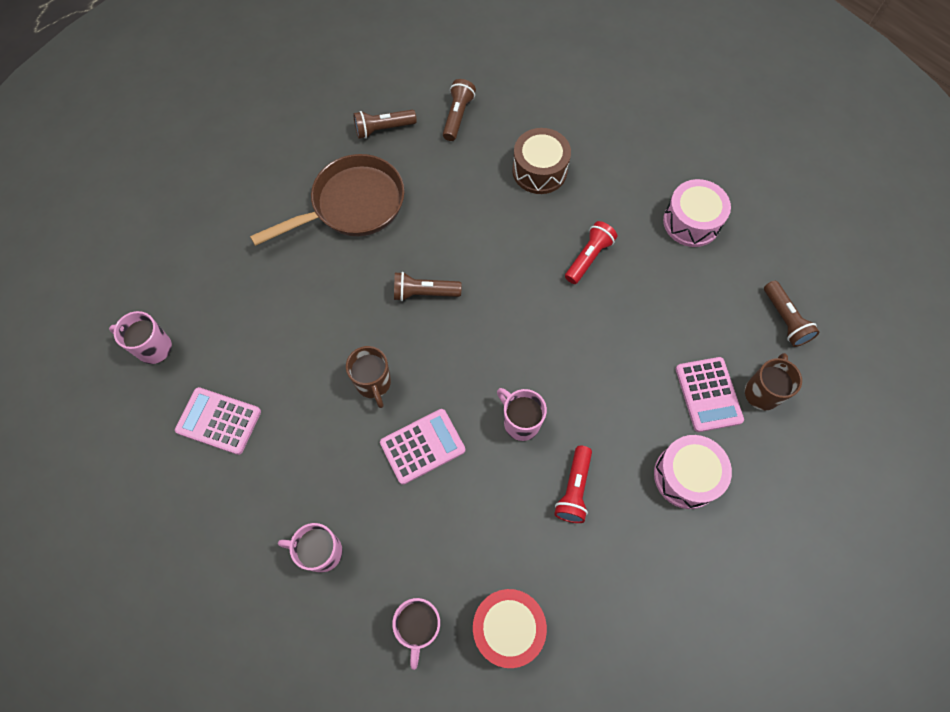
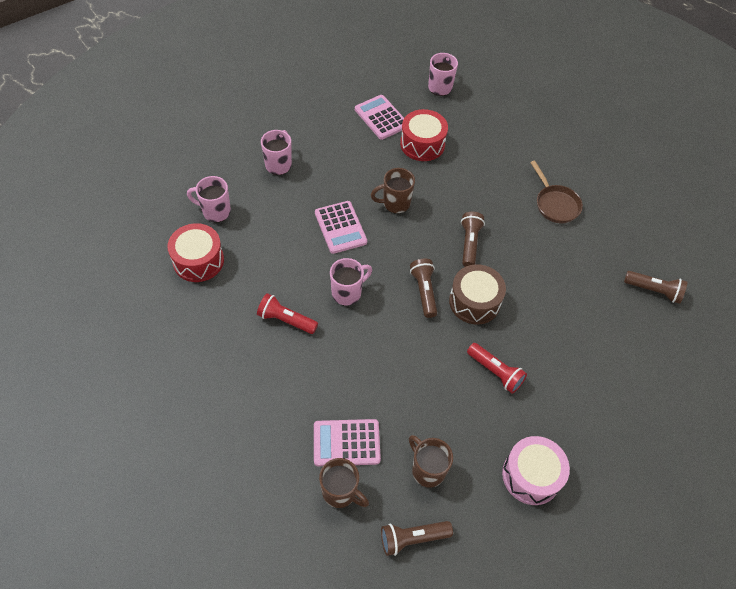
camera: 95 degrees right, 10 degrees down
(219, 421) = (381, 118): pink calculator -> pink calculator turned 60 degrees counterclockwise
(266, 361) = (422, 144): none -> red drum
(352, 205) = (555, 204): brown pan -> brown pan, size x0.59
(383, 129) = (635, 233): brown flashlight -> brown flashlight (424, 291)
(539, 170) = (592, 348): brown drum -> brown drum (474, 302)
(686, 476) = (277, 405): pink drum -> none
(713, 313) = (427, 470): none -> brown mug

